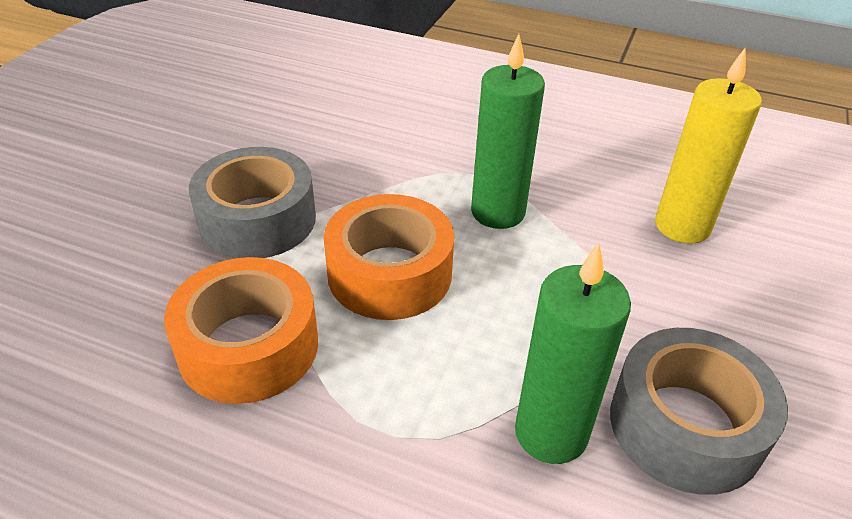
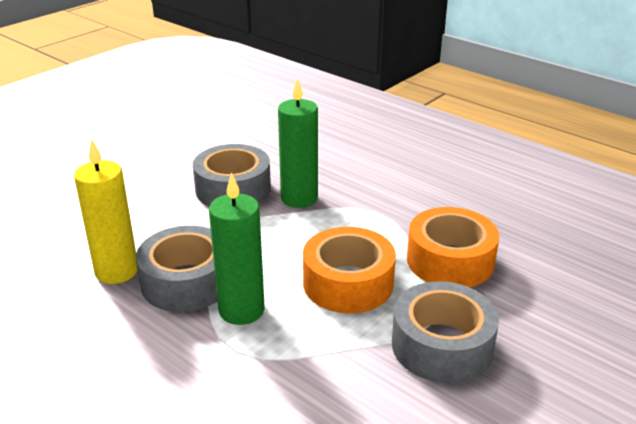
camera: 160 degrees left, 10 degrees down
(588, 231) = (186, 282): none -> grey tape

